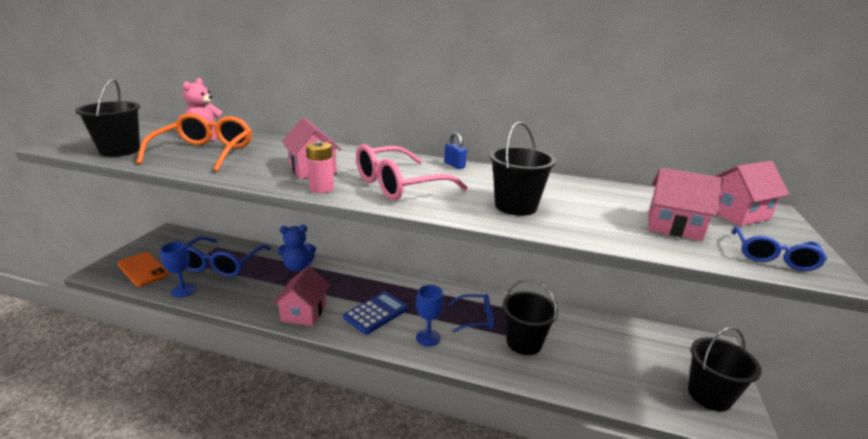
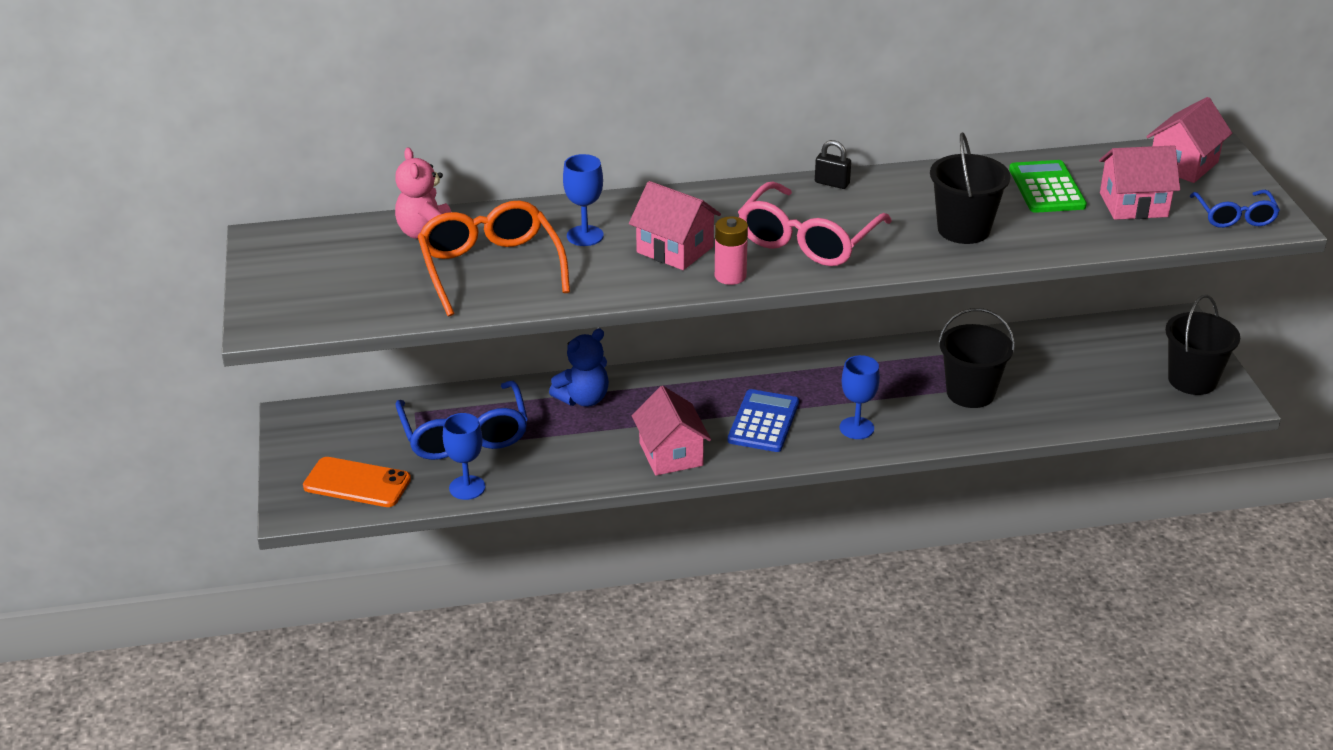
camera: 25 degrees left, 10 degrees up
(120, 150) = (370, 303): black bucket -> none
(277, 153) = (585, 236): none -> blue goblet
(454, 165) = (832, 183): blue padlock -> black padlock
(475, 318) = (891, 384): blue glasses -> none
(605, 200) = (1046, 188): none -> green calculator

